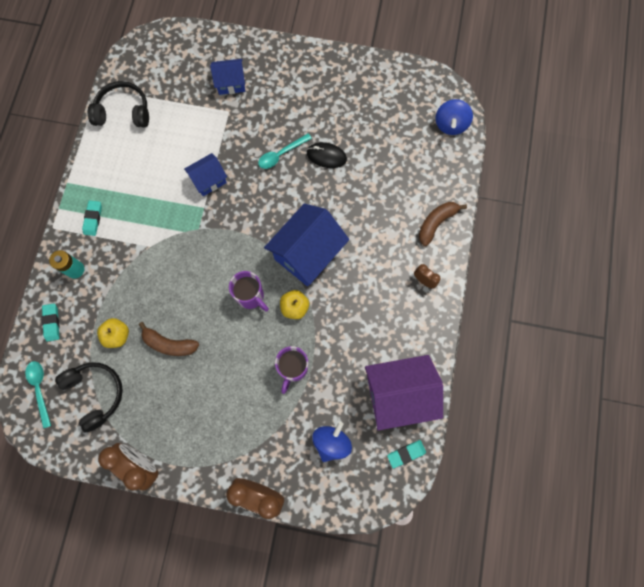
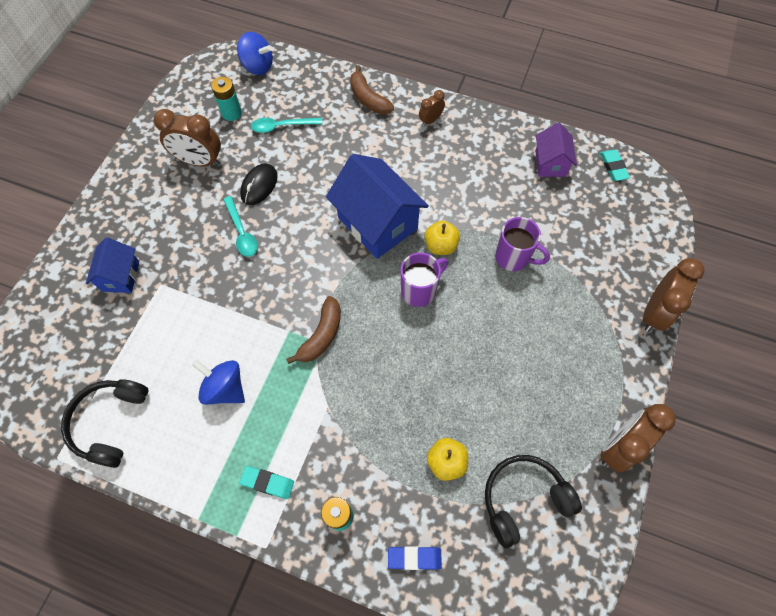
camera: 80 degrees left, 10 degrees down
(40, 389) = (510, 583): turquoise spoon -> turquoise spoon (282, 126)
(52, 323) = (414, 558): turquoise eraser -> blue eraser
(169, 344) = (466, 394): brown banana -> brown banana (321, 335)
(209, 180) = (252, 320): blue house -> none
(331, 442) = (599, 232): blue spinning top -> blue spinning top (225, 388)
(341, 107) = (199, 161): none -> brown clock
(394, 117) = (231, 113): none -> turquoise battery
(398, 393) = (550, 163): purple house -> purple house, size x0.55

